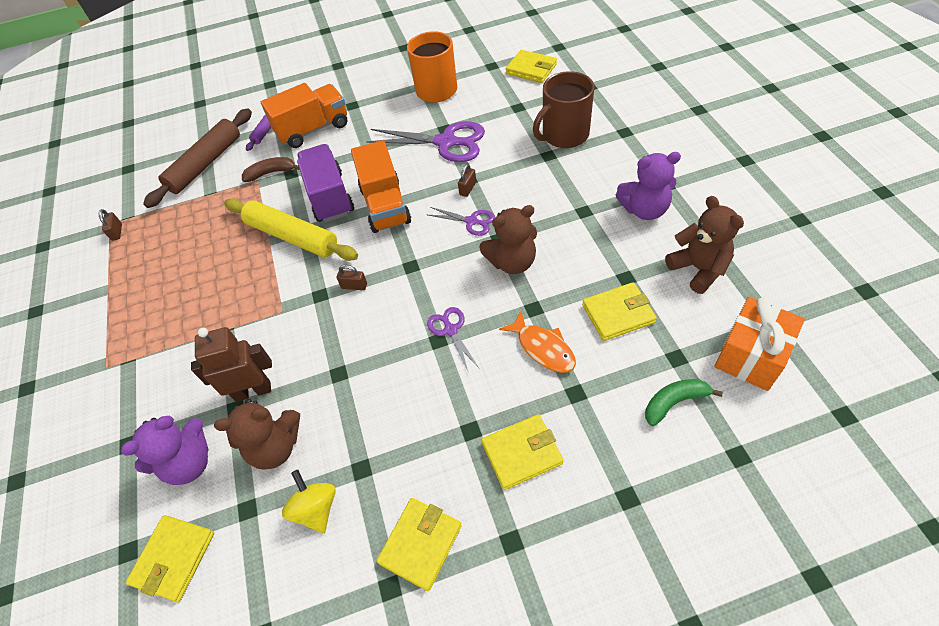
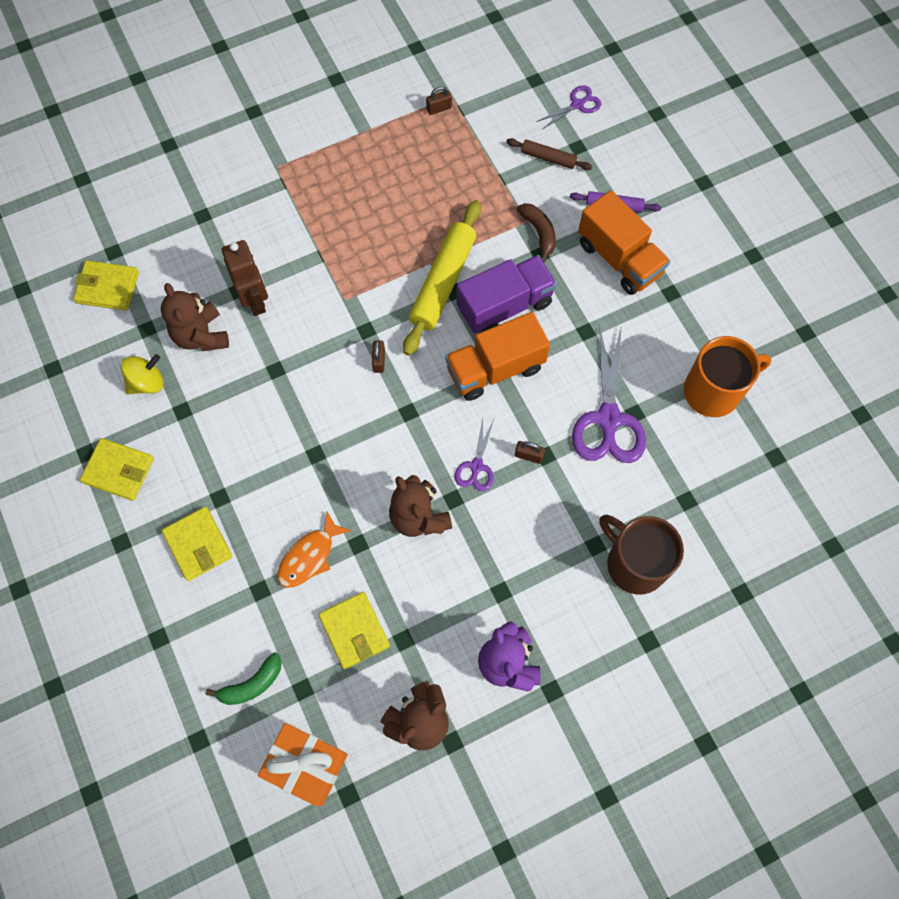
camera: 75 degrees right, 15 degrees up
(189, 463) = (185, 271): purple teddy bear -> none
(205, 164) = (548, 158): brown rolling pin -> brown rolling pin, size x0.51
(451, 330) = (327, 465): purple scissors -> purple scissors (577, 105)
(531, 69) = (773, 511): yellow wallet -> none
(674, 402) = (252, 684): green banana -> green banana turned 90 degrees clockwise

